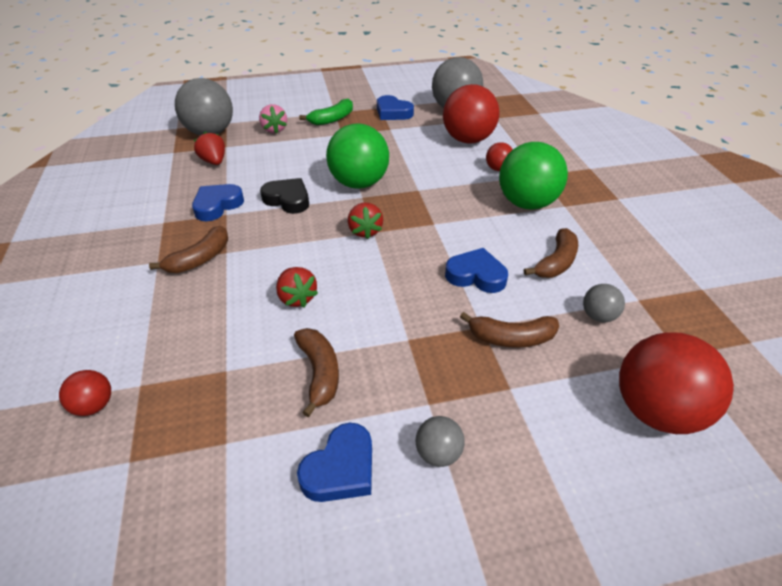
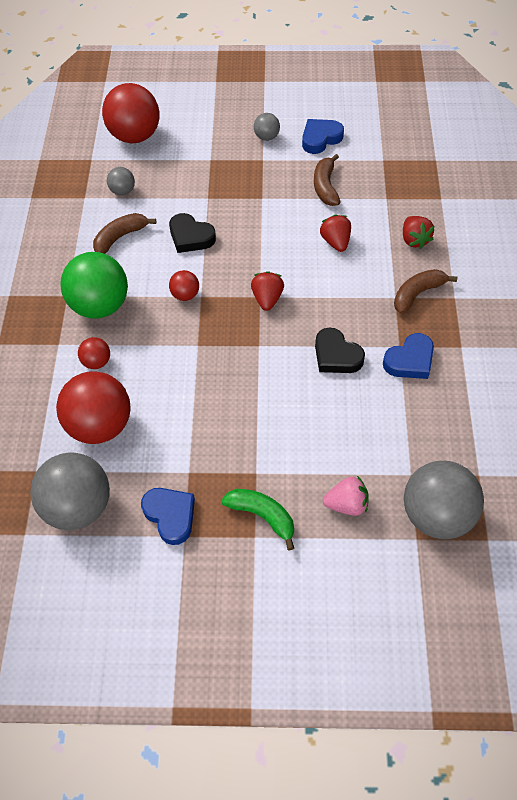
camera: 165 degrees left, 15 degrees up
(94, 405) = (466, 191): red ball -> red ball (185, 295)
(214, 161) = (422, 442): red strawberry -> red strawberry (414, 240)
(274, 129) = (346, 504): pink strawberry -> pink strawberry turned 90 degrees clockwise
(332, 119) = (262, 516): green banana -> green banana turned 60 degrees clockwise
(359, 183) = (257, 367): green ball -> none
(476, 275) = (190, 237): blue heart -> black heart
(511, 338) = (192, 187): brown banana -> none

